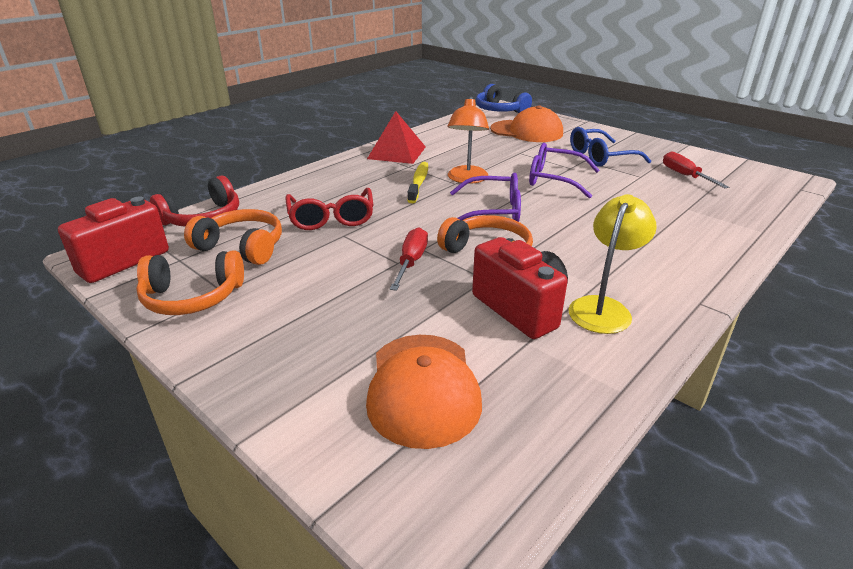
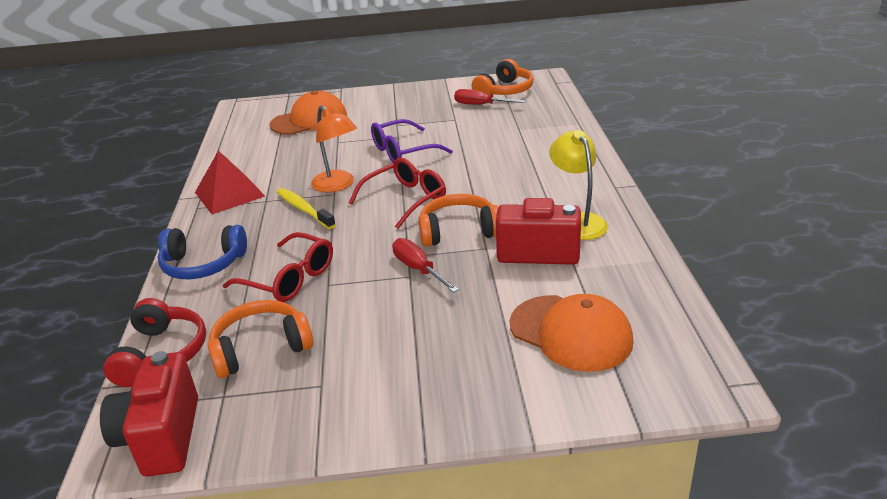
camera: 45 degrees left, 0 degrees up
(192, 297) = (305, 407): orange headphones -> orange headphones (504, 91)
(492, 212) = (405, 200): purple glasses -> red glasses
(500, 110) = (248, 110): blue headphones -> blue headphones (203, 264)
(601, 157) = (404, 116): blue glasses -> none

